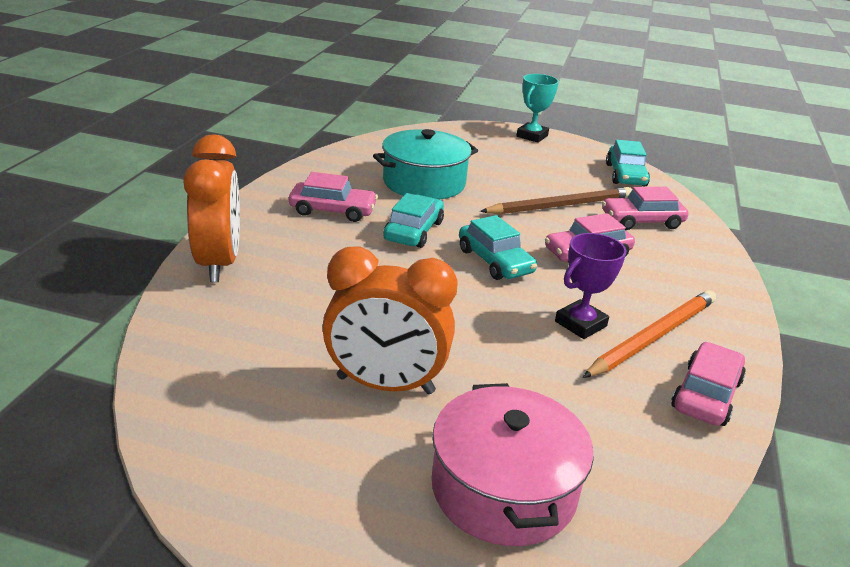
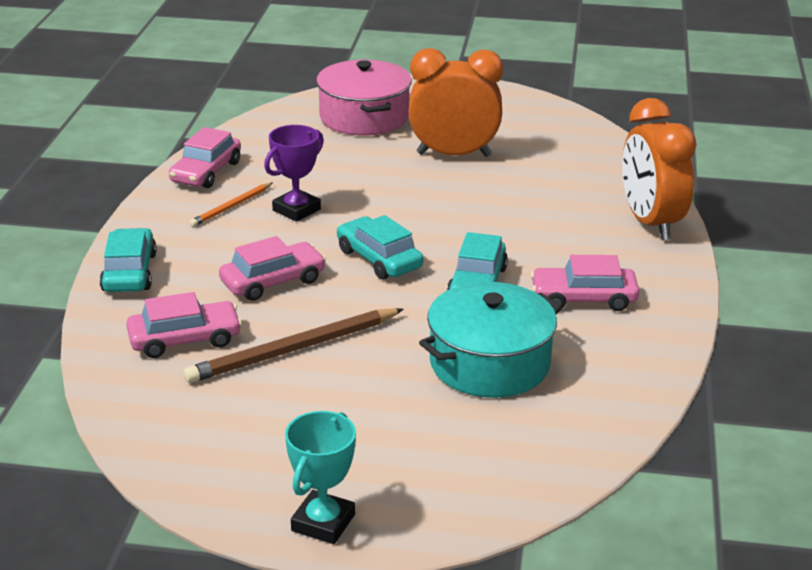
camera: 175 degrees right, 0 degrees up
(625, 175) = (171, 434): turquoise car -> turquoise car (129, 272)
(653, 337) = (231, 207): orange pencil -> orange pencil, size x0.55

